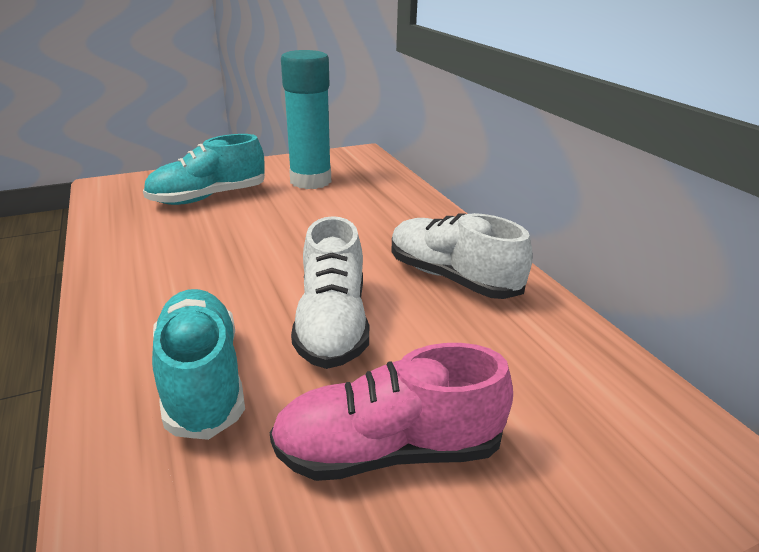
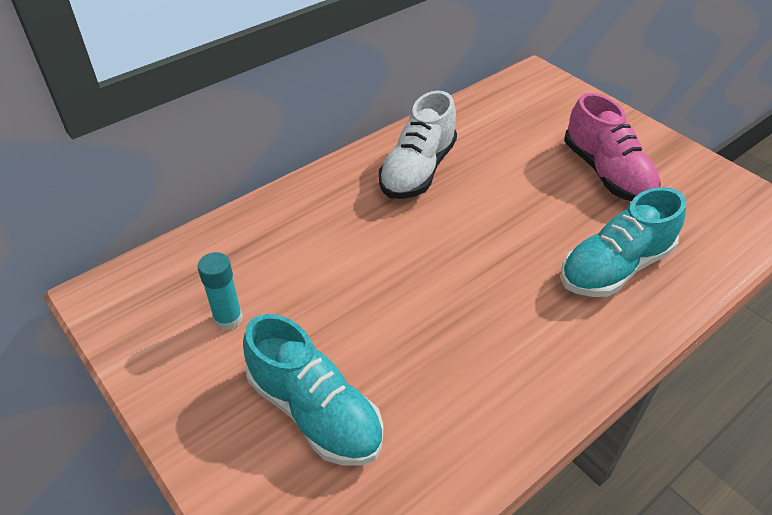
camera: 105 degrees left, 15 degrees up
(310, 181) = (228, 319): turquoise glue stick -> turquoise glue stick, size x0.49
(332, 324) = (516, 220): white shoe -> none

